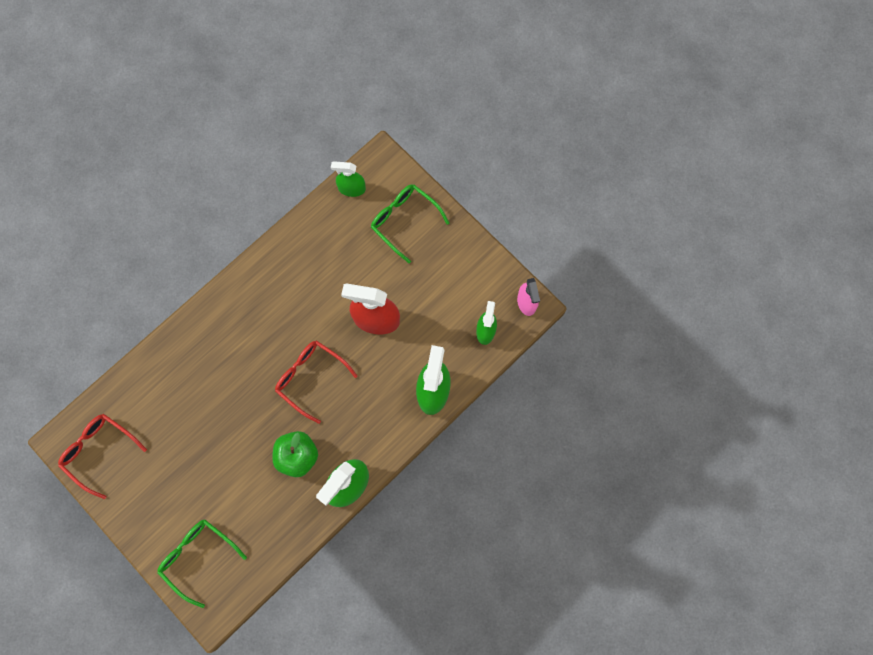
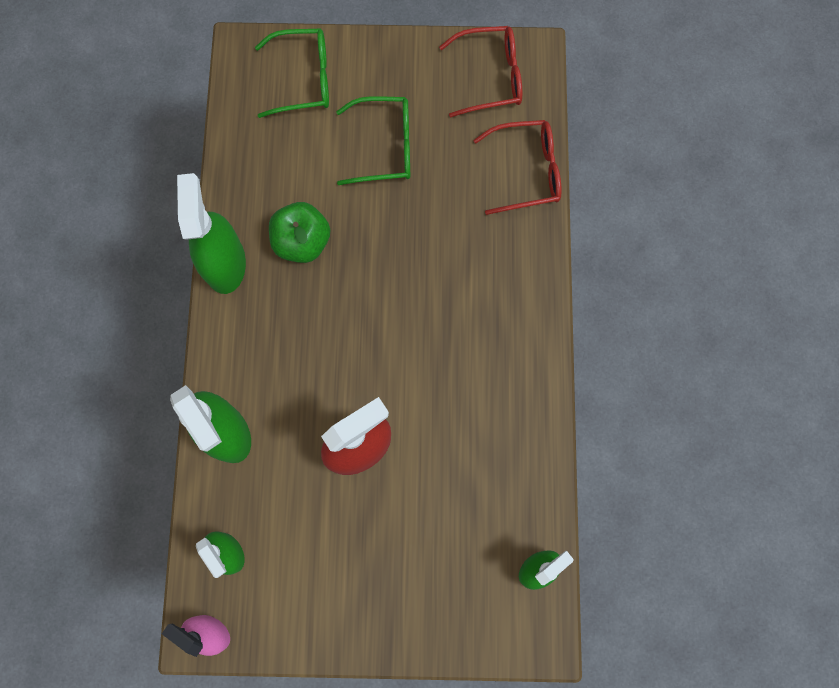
camera: 135 degrees right, 0 degrees up
(310, 378) = (366, 324): red glasses -> red glasses (527, 171)
(404, 221) = (440, 590): green glasses -> green glasses (385, 147)

